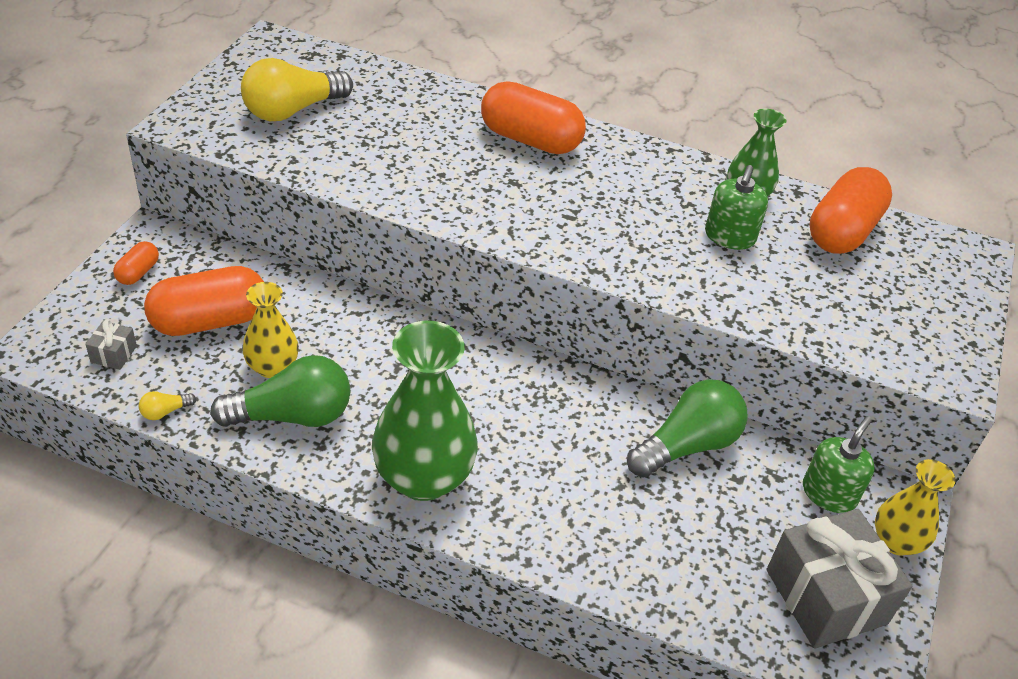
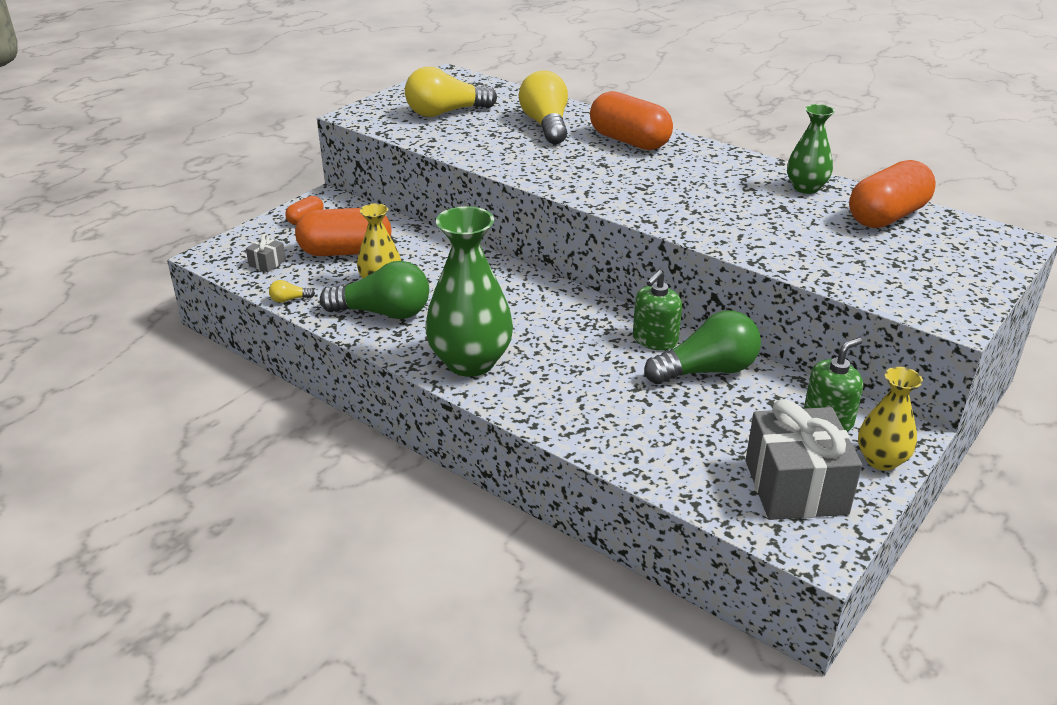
camera: 20 degrees right, 10 degrees down
(424, 121) = (546, 125): none -> yellow light bulb
(729, 236) = (778, 211): green soap dispenser -> green soap dispenser (655, 340)

